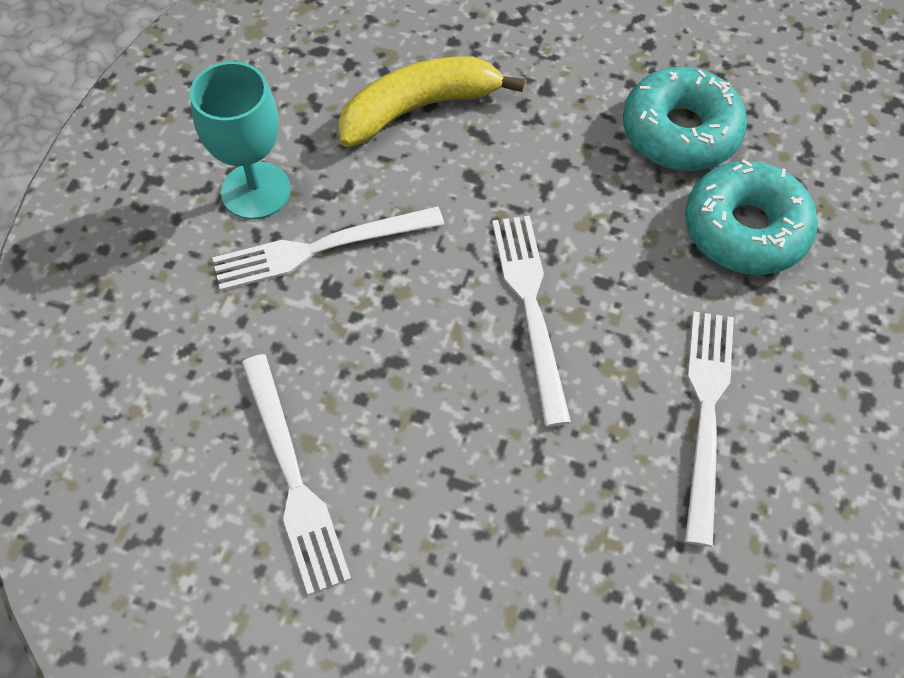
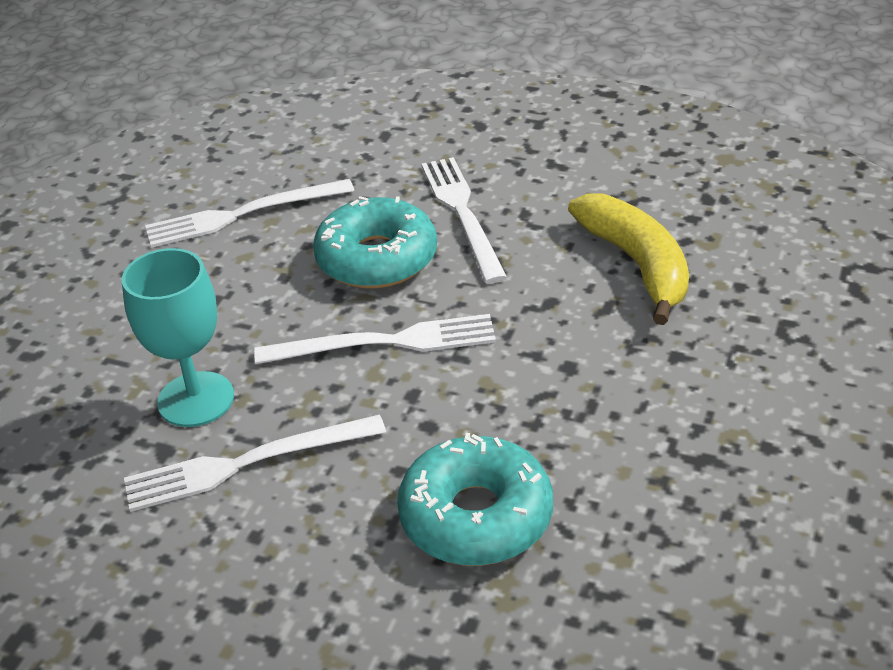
camera: 95 degrees right, 20 degrees down
(256, 191) = (527, 175): turquoise goblet -> turquoise goblet (196, 399)
(680, 132) = (623, 468): turquoise donut -> turquoise donut (377, 259)
(706, 414) = (246, 463): white fork -> white fork turned 150 degrees clockwise

